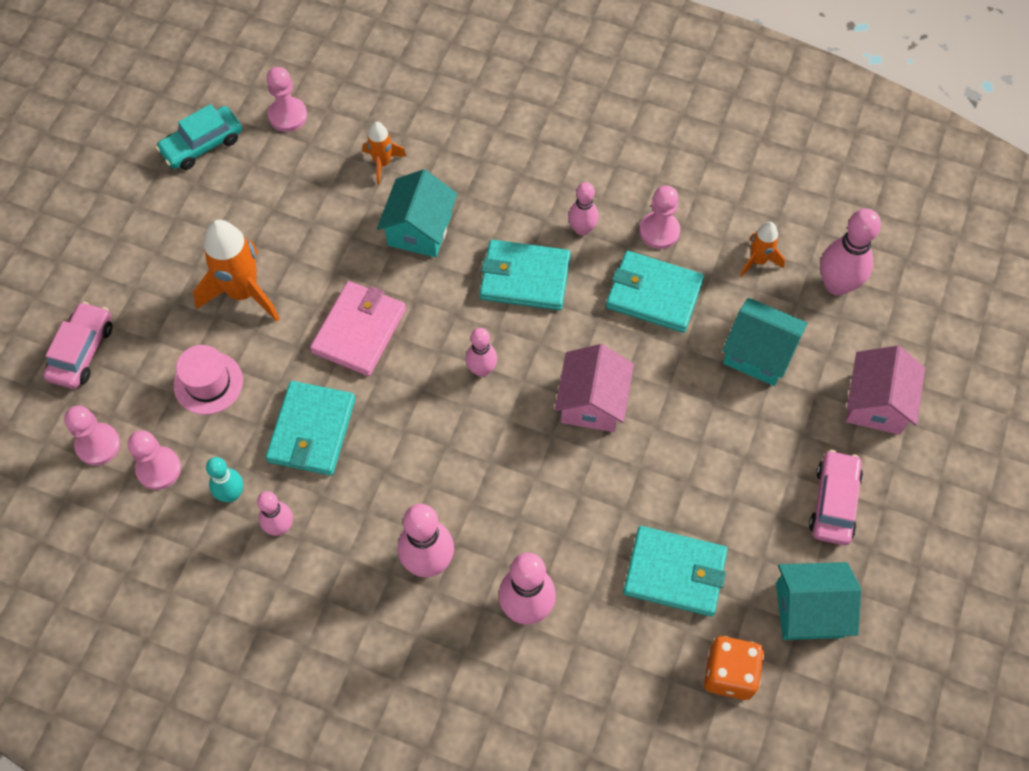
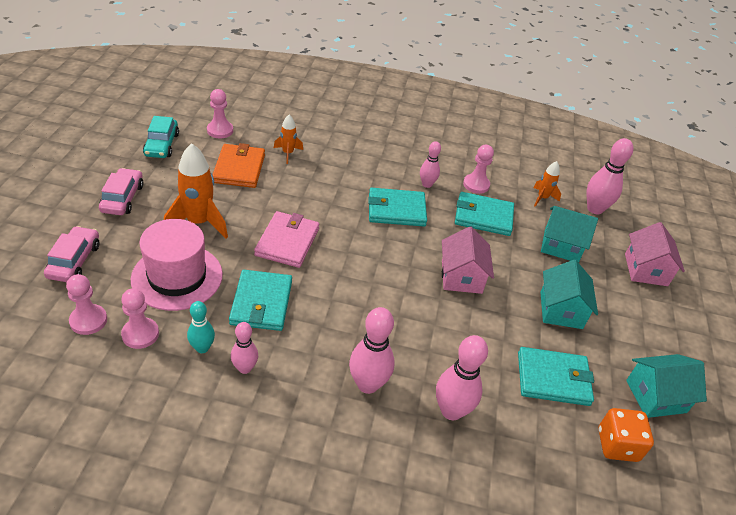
camera: 15 degrees left, 20 degrees down
(202, 144) = (161, 145): turquoise car -> turquoise car turned 45 degrees counterclockwise
(208, 383) = (177, 277): pink hat -> pink hat, size x1.68
(308, 193) = (239, 168): none -> orange wallet
(419, 229) = (319, 186): turquoise house -> turquoise house (561, 310)
(482, 369) = (379, 261): pink bowling pin -> none
(834, 502) = (643, 327): pink car -> pink car (122, 198)

